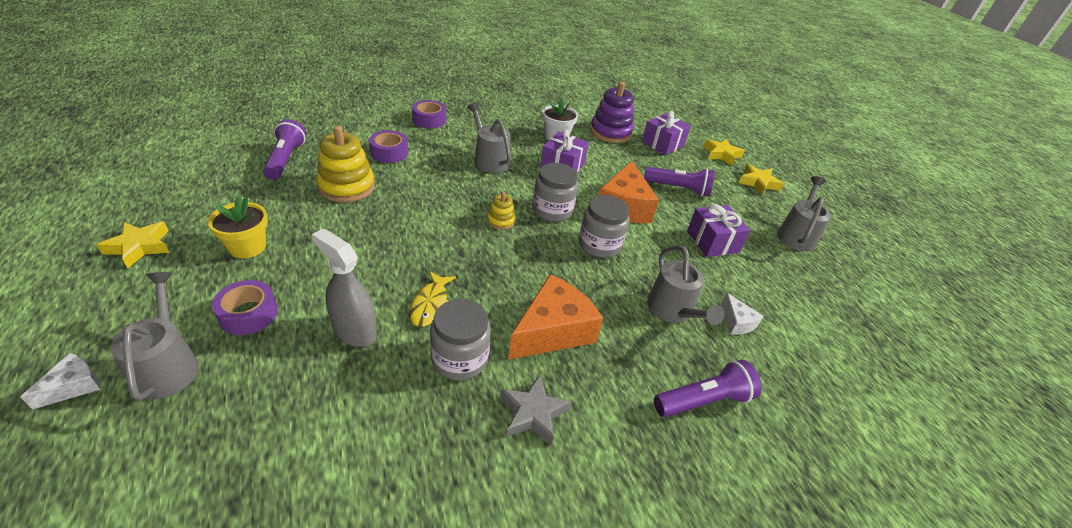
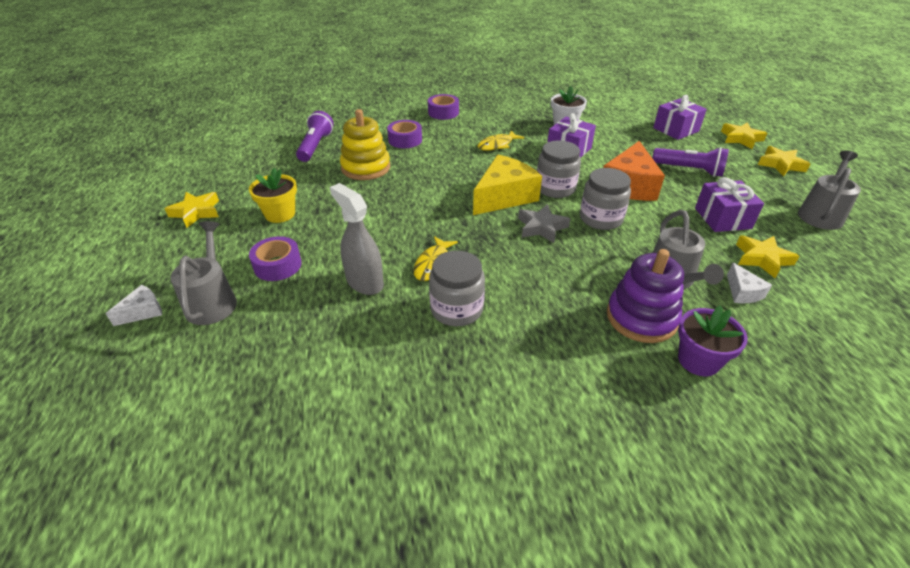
camera: 15 degrees right, 0 degrees up
(489, 160) = (497, 145): grey watering can -> yellow fish
(501, 221) = (504, 197): yellow stacking toy -> yellow cheese
(533, 413) = (522, 358): grey star -> grey star (541, 227)
(552, 330) = (547, 291): orange cheese -> none
(610, 132) = (621, 120): purple stacking toy -> purple stacking toy (641, 317)
(704, 401) = (698, 360): purple flashlight -> purple flower pot
(751, 285) = (762, 259): none -> yellow star

